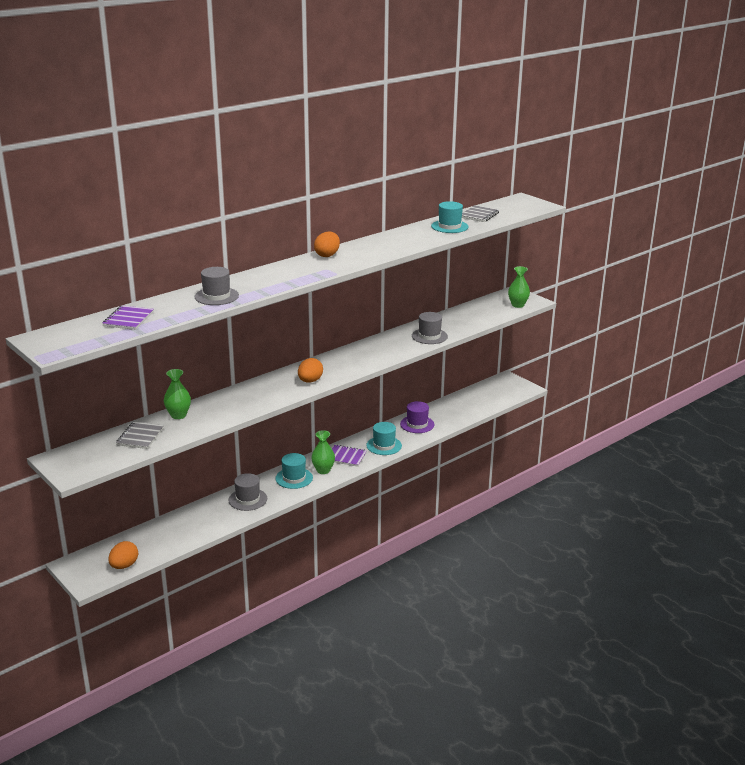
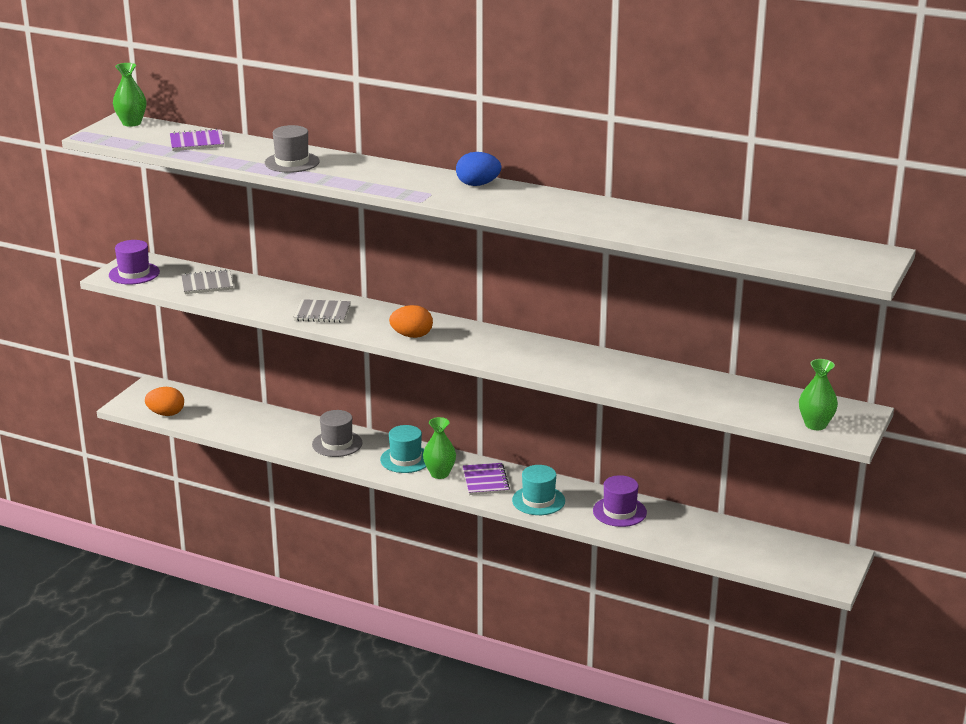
camera: 65 degrees right, 0 degrees up
(80, 464) = (134, 273): none -> purple hat
(178, 415) = (267, 289): green vase -> green vase (131, 123)
(327, 255) = (478, 184): orange egg -> blue egg
(429, 336) = (623, 380): grey hat -> none
(449, 226) = (678, 229): turquoise hat -> none
(479, 215) = (755, 239): grey notebook -> grey notebook (322, 313)

